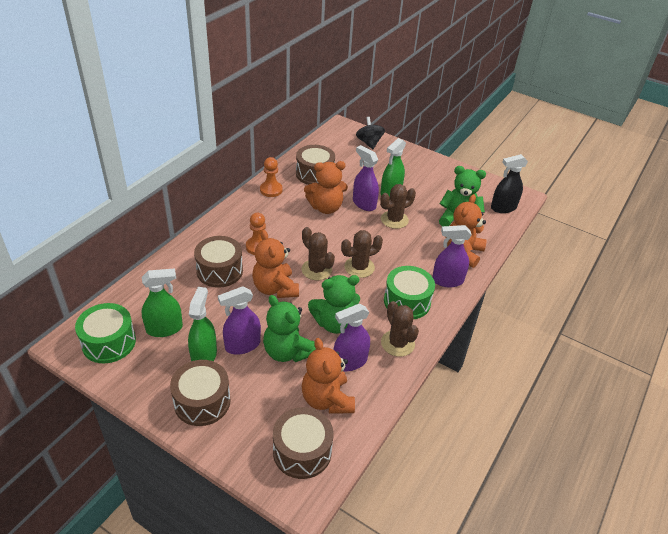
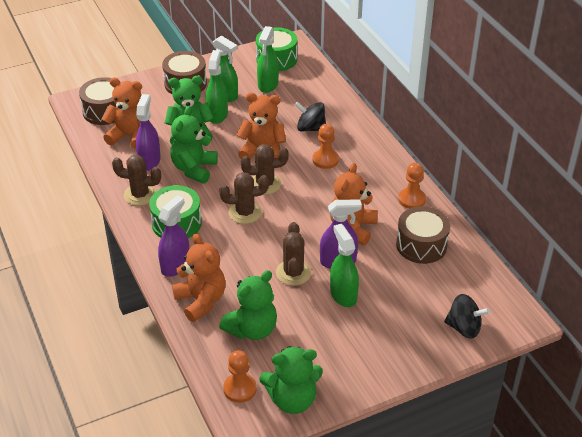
camera: 125 degrees right, 0 degrees up
(220, 271) = (310, 128): brown drum -> black spinning top
(242, 345) = (217, 115): purple spray bottle -> green spray bottle
(359, 267) = (245, 213): brown cactus -> brown cactus turned 75 degrees clockwise
(486, 186) = (292, 399): none -> green teddy bear
(503, 208) = (240, 389): black spray bottle -> orange pawn

